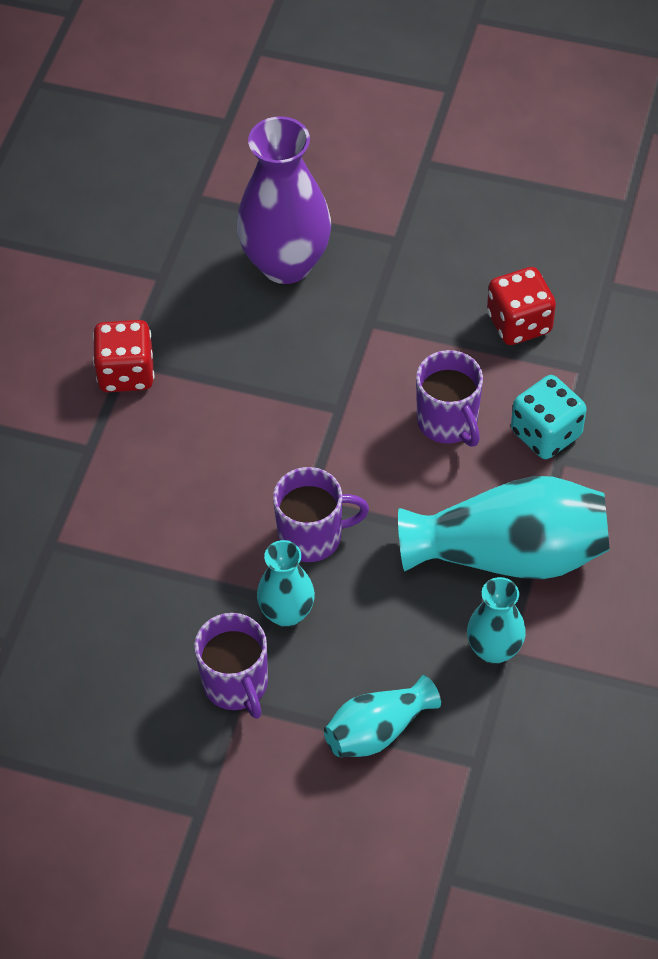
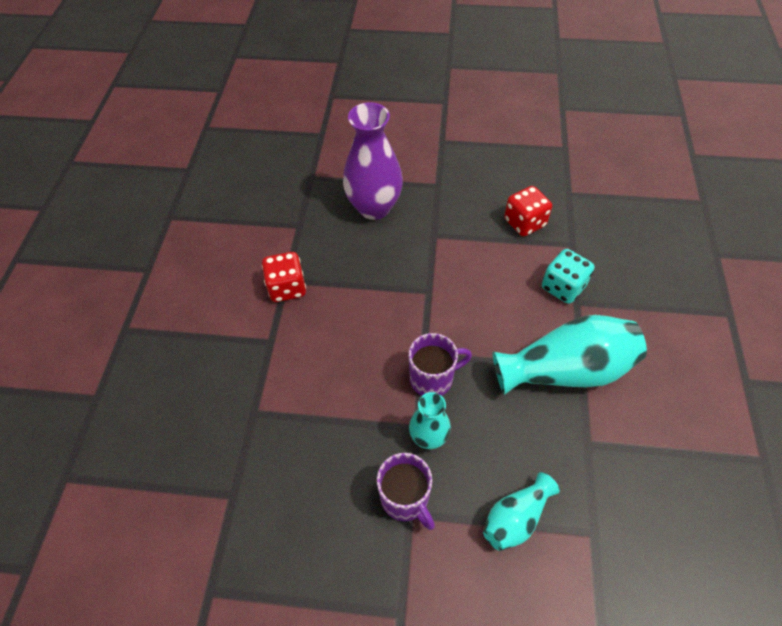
camera: 10 degrees left, 0 degrees up
(448, 422) = (500, 289): purple mug -> none
(494, 649) = (577, 440): turquoise vase -> none

